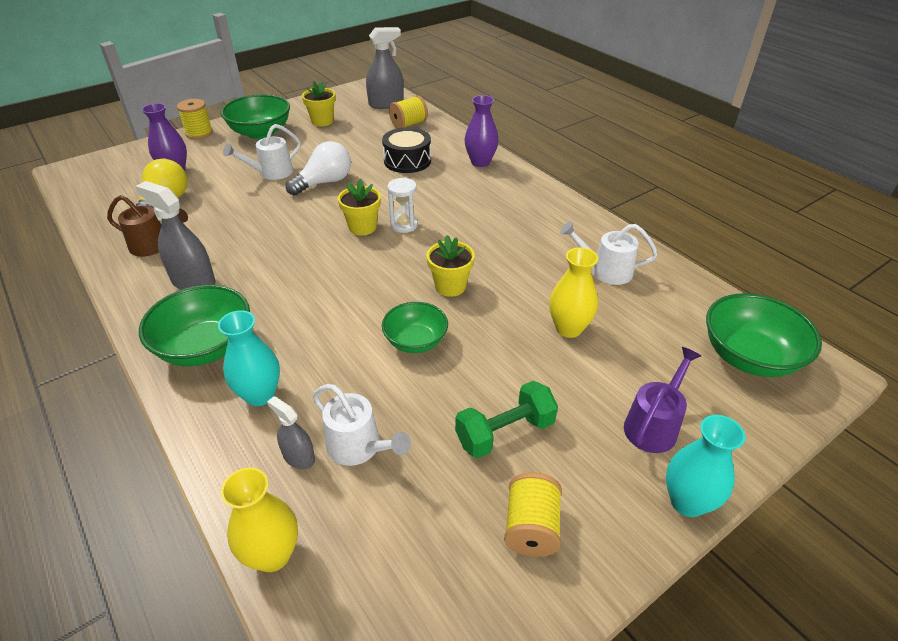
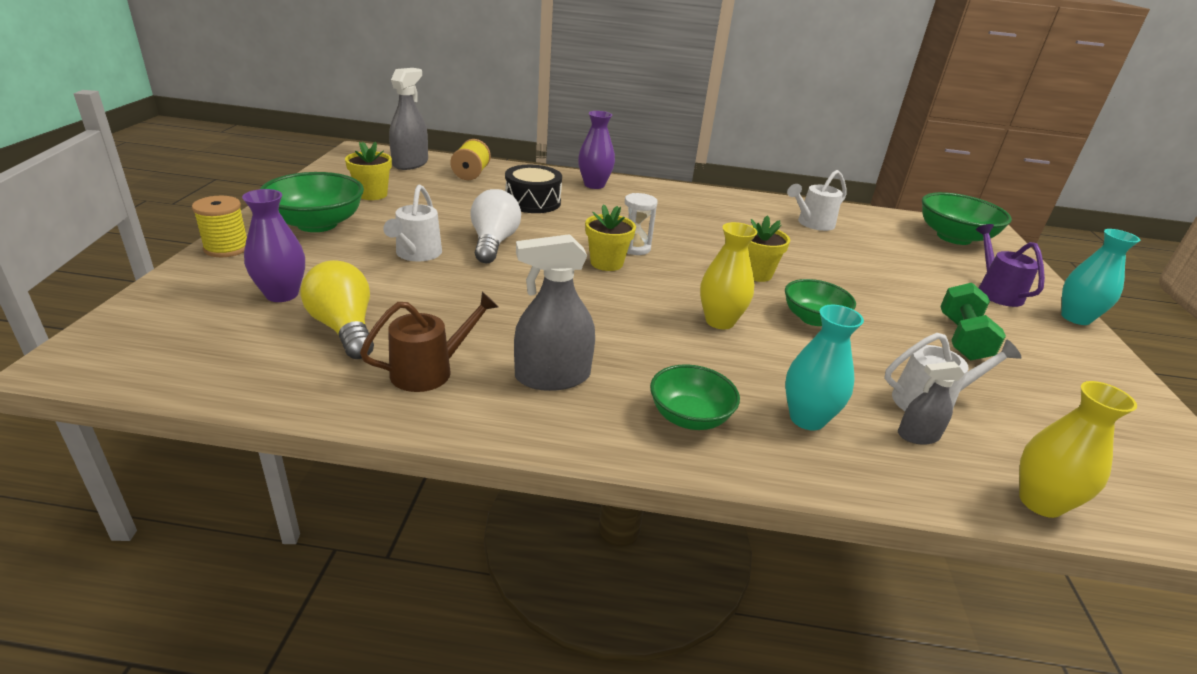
camera: 50 degrees left, 10 degrees down
(206, 347) = (689, 417): green bowl -> green bowl, size x0.64
(531, 527) = (1070, 376): yellow spool -> none
(568, 328) = (865, 264): yellow vase -> yellow vase (719, 321)

